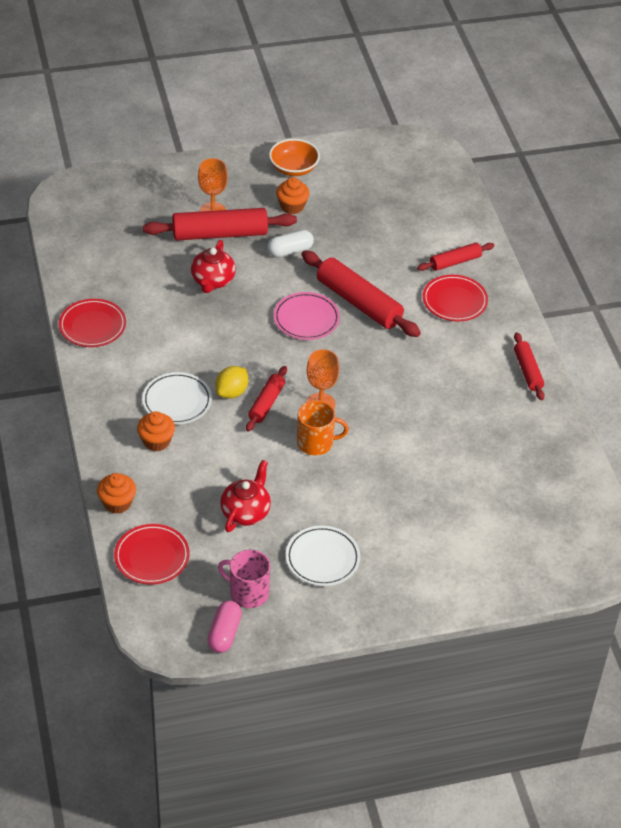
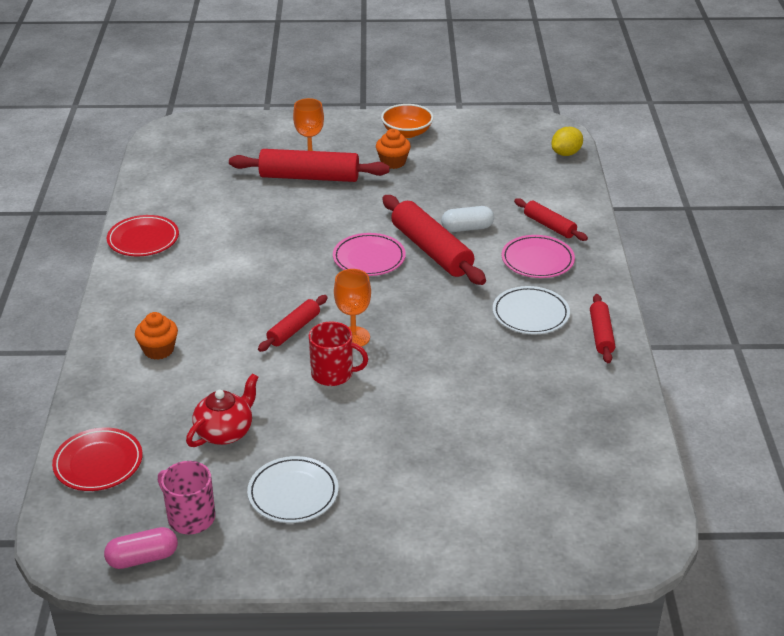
camera: 15 degrees right, 10 degrees down
(117, 503) = (87, 403): orange cupcake -> none
(177, 401) = (198, 316): white plate -> white plate (530, 314)
(213, 281) = (284, 215): red teapot -> none
(224, 633) = (143, 558): pink capsule -> pink capsule turned 45 degrees clockwise
(232, 392) = (260, 314): yellow lemon -> yellow lemon (566, 153)
(290, 251) = (375, 198): white capsule -> white capsule (467, 228)
(316, 443) = (333, 374): orange mug -> red mug
(454, 301) = (537, 260): red plate -> pink plate
(455, 262) = (549, 226): red rolling pin -> red rolling pin turned 60 degrees clockwise

